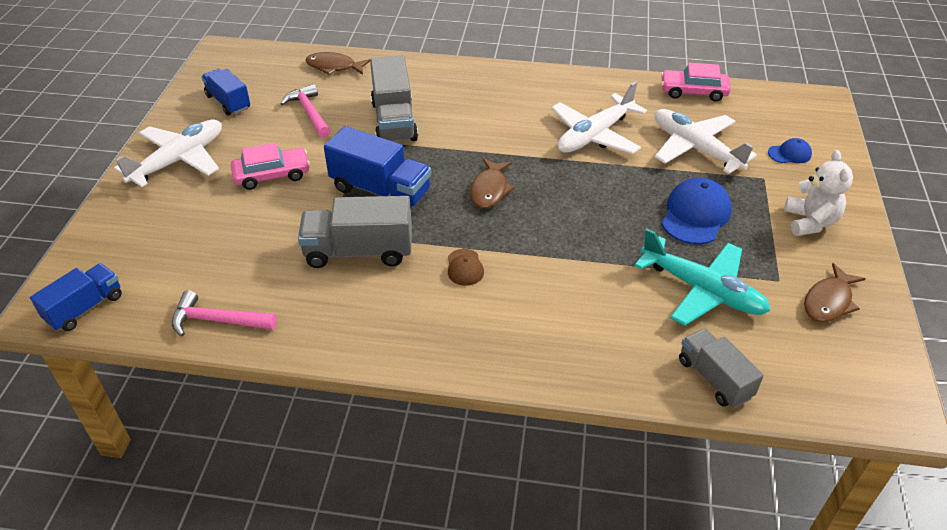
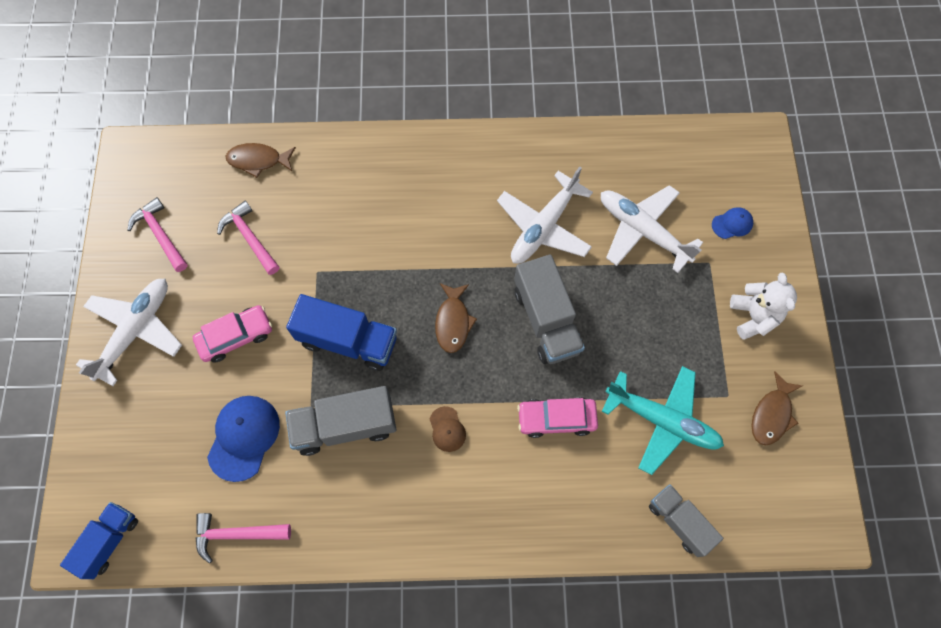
camera: 10 degrees left, 25 degrees up
(228, 102) = (160, 235): blue truck -> pink hammer
(394, 121) = (340, 237): grey truck -> grey truck (546, 320)
(693, 92) = (634, 144): pink car -> pink car (556, 419)
(695, 215) = (649, 324): blue cap -> blue cap (244, 437)

